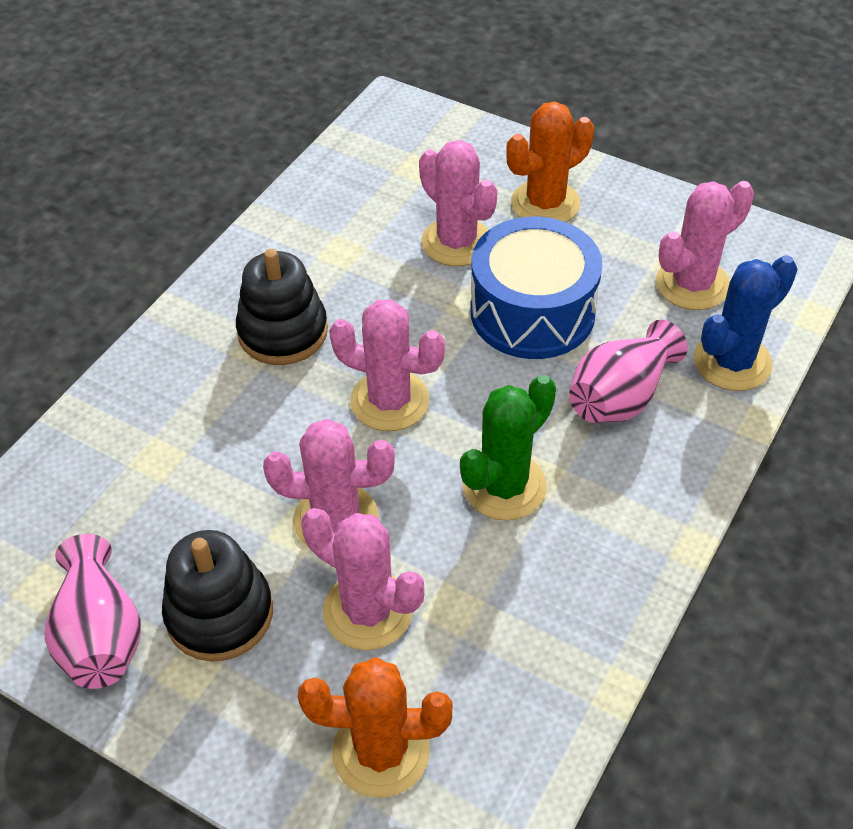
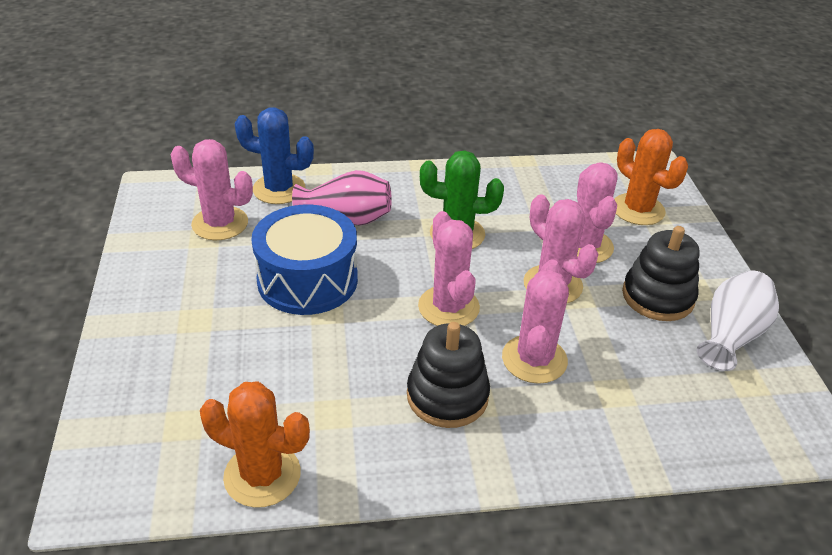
camera: 130 degrees left, 10 degrees down
(101, 635) = (731, 335): pink vase -> white vase
(456, 242) = (266, 349): pink cactus -> pink cactus (534, 359)
(545, 203) = (180, 322): orange cactus -> orange cactus (262, 475)

